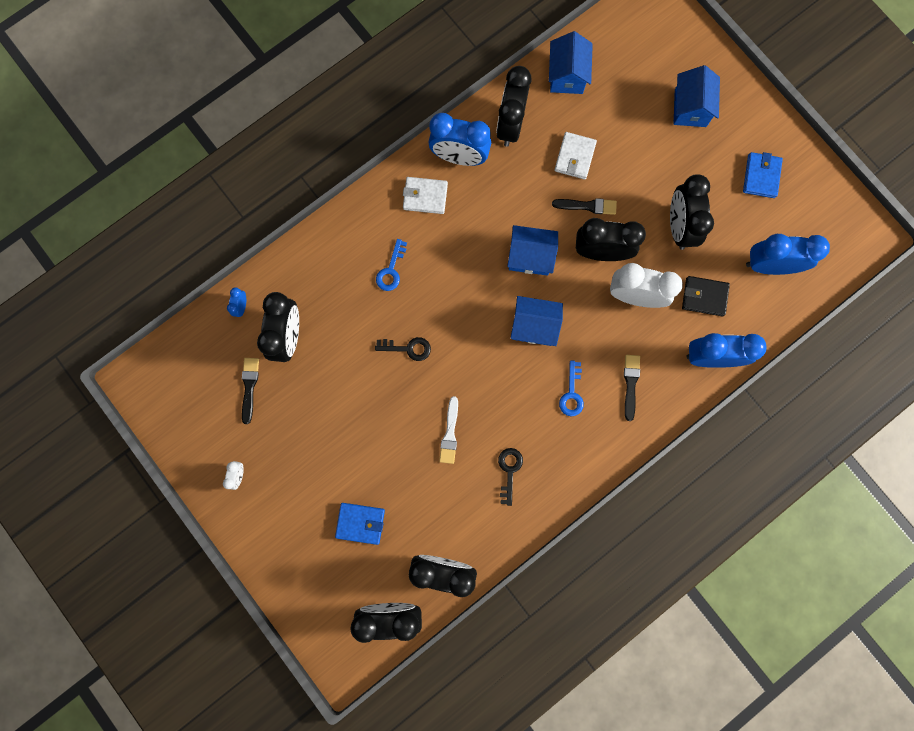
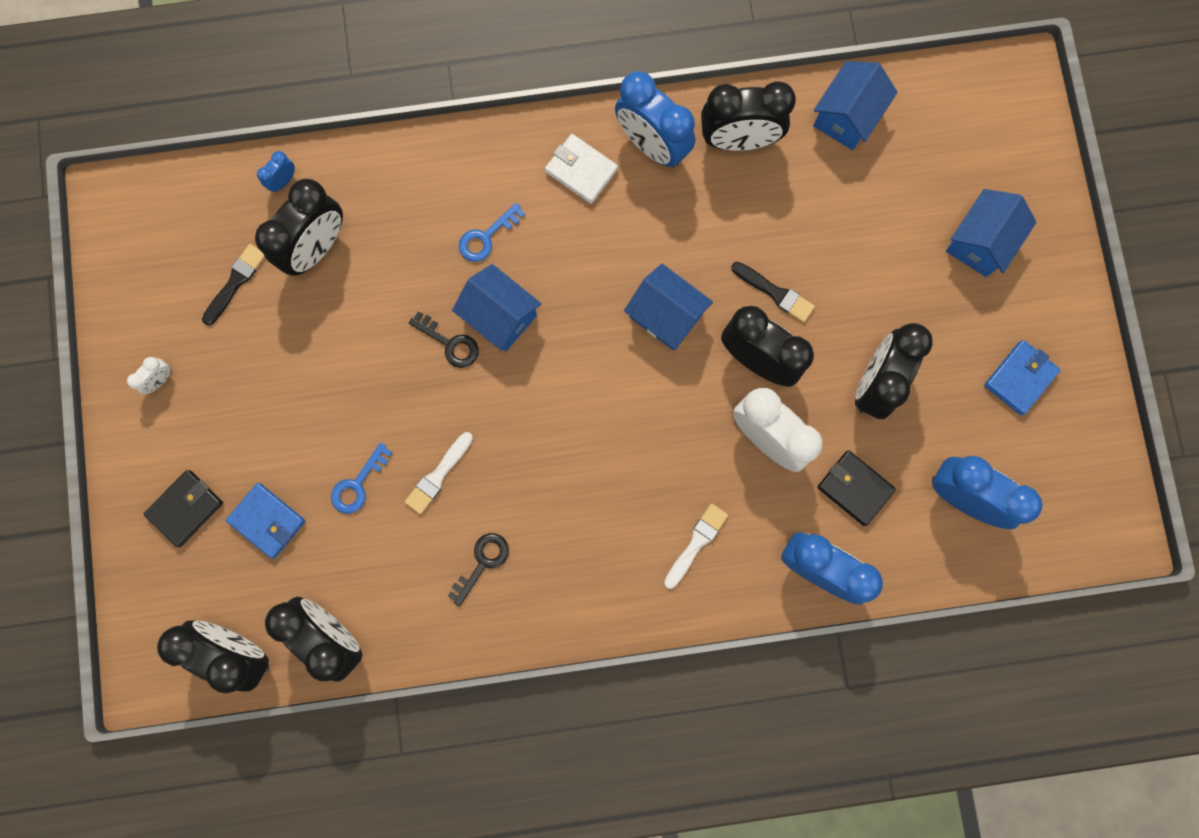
camera: 30 degrees right, 0 degrees up
(304, 545) = (185, 508): none -> black wallet
(510, 125) = (738, 140): black clock -> black clock turned 135 degrees counterclockwise
(534, 326) = (619, 403): blue house -> blue house (500, 316)
(572, 393) = (616, 513): blue key -> blue key (358, 484)
(574, 157) = (795, 223): white wallet -> none
(630, 384) = (696, 543): black brush -> white brush

